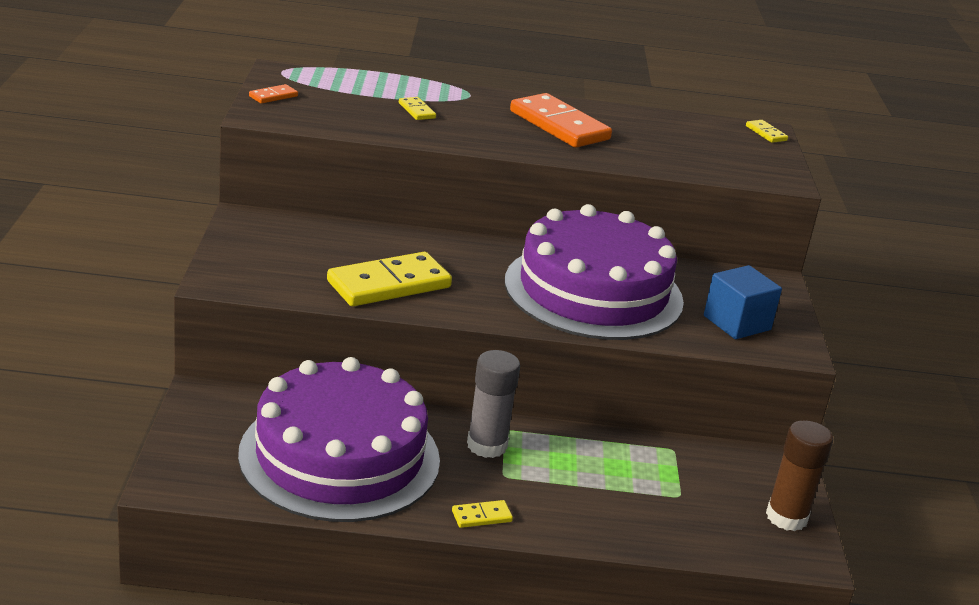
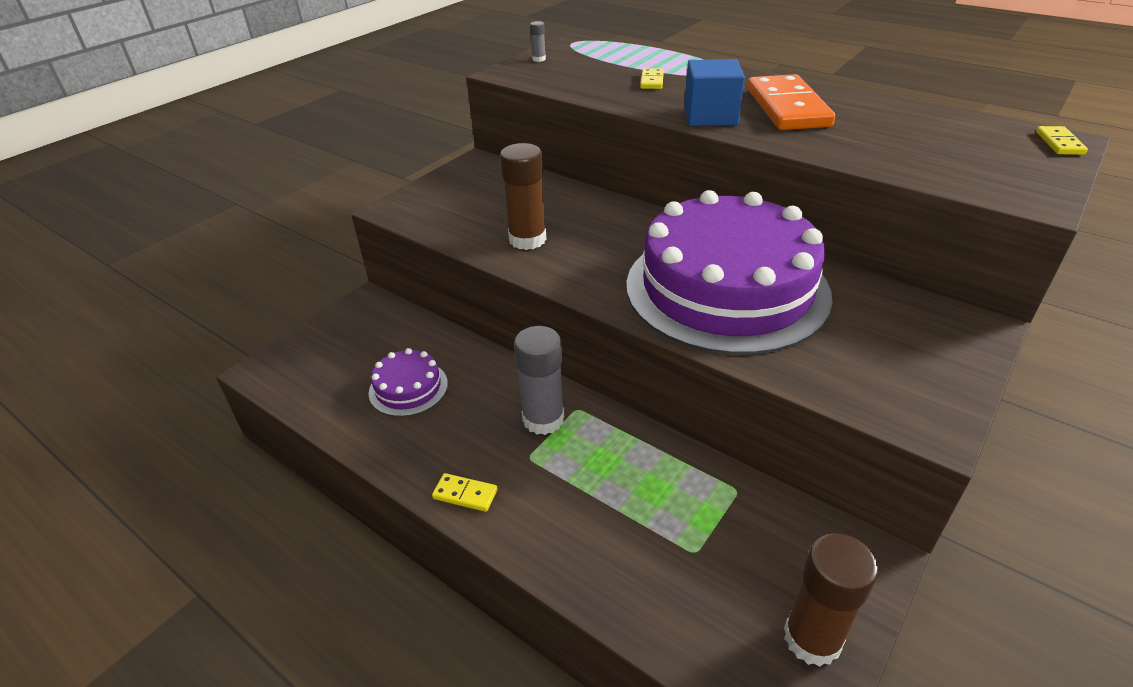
camera: 40 degrees right, 10 degrees up
(273, 96) = (539, 59): orange domino -> grey glue stick
(339, 456) = (408, 388): purple cake -> purple cake, size x0.42
(389, 284) = (527, 239): yellow domino -> brown glue stick
(737, 323) = (875, 367): blue cube -> blue cube (710, 116)

